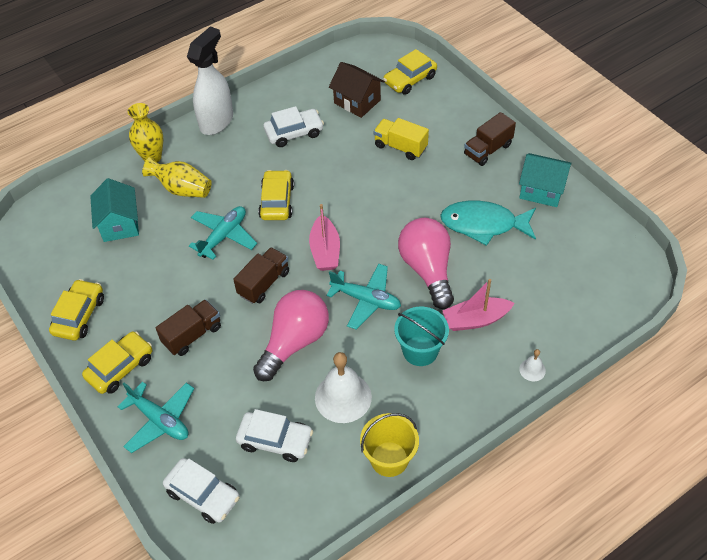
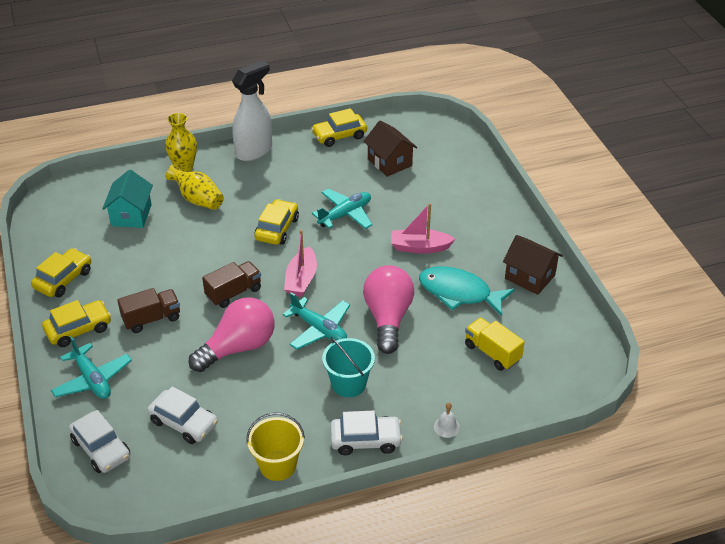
camera: 15 degrees right, 10 degrees down
(224, 236) = (216, 246): turquoise plane -> turquoise plane (345, 214)
(294, 133) = (319, 176): white car -> white car (365, 440)
(343, 397) = (260, 403): white bell -> none
(400, 147) = (412, 209): yellow truck -> yellow truck (492, 352)
(410, 79) = (448, 154): yellow car -> yellow car (339, 135)
(475, 320) = (413, 371): pink boat -> pink boat (420, 247)
(488, 150) = (494, 230): brown truck -> none
(541, 190) = (529, 277): turquoise house -> brown house

